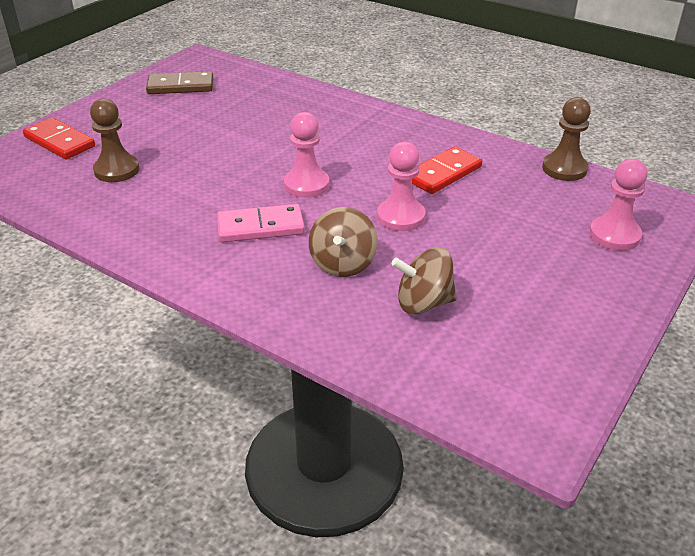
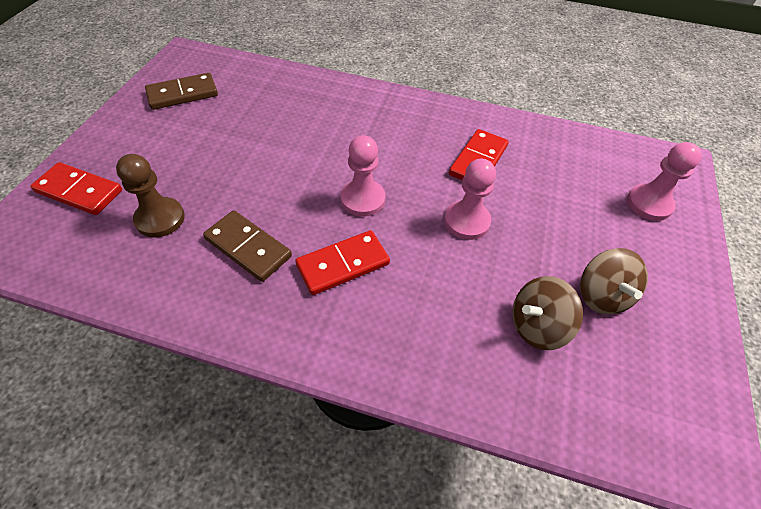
camera: 20 degrees left, 15 degrees up
(182, 201) = (248, 247): none -> brown domino
(260, 227) = (343, 264): pink domino -> red domino
(343, 263) = (442, 294): brown spinning top -> brown spinning top (601, 295)
(564, 169) = (573, 135): brown pawn -> none

